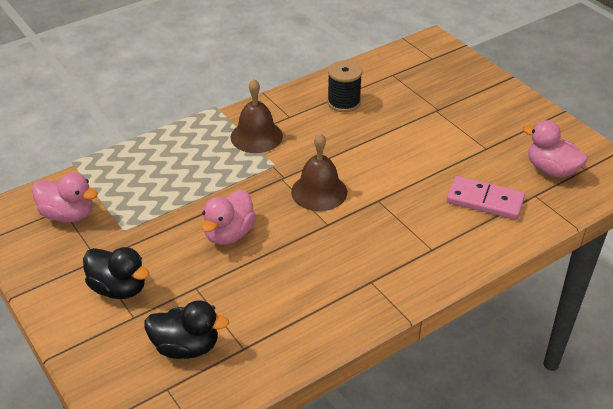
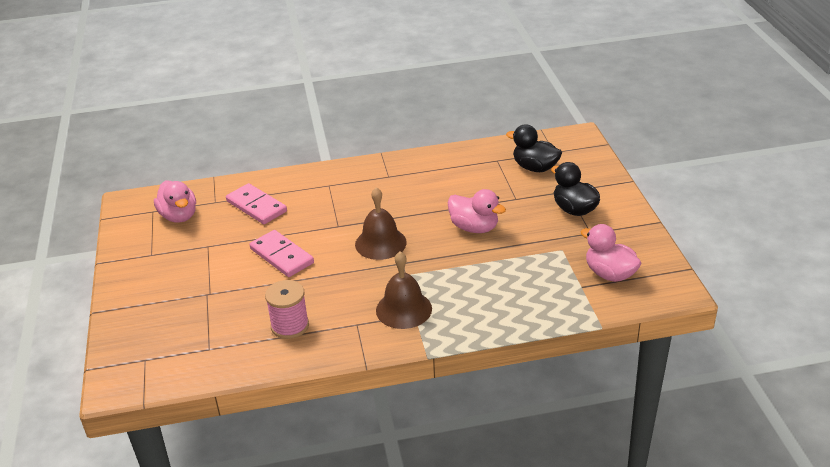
camera: 155 degrees left, 5 degrees down
(229, 234) = (474, 228): pink duck -> pink duck turned 75 degrees clockwise
(343, 102) = (290, 326): black spool -> pink spool
(405, 155) = (281, 256): none -> pink domino

